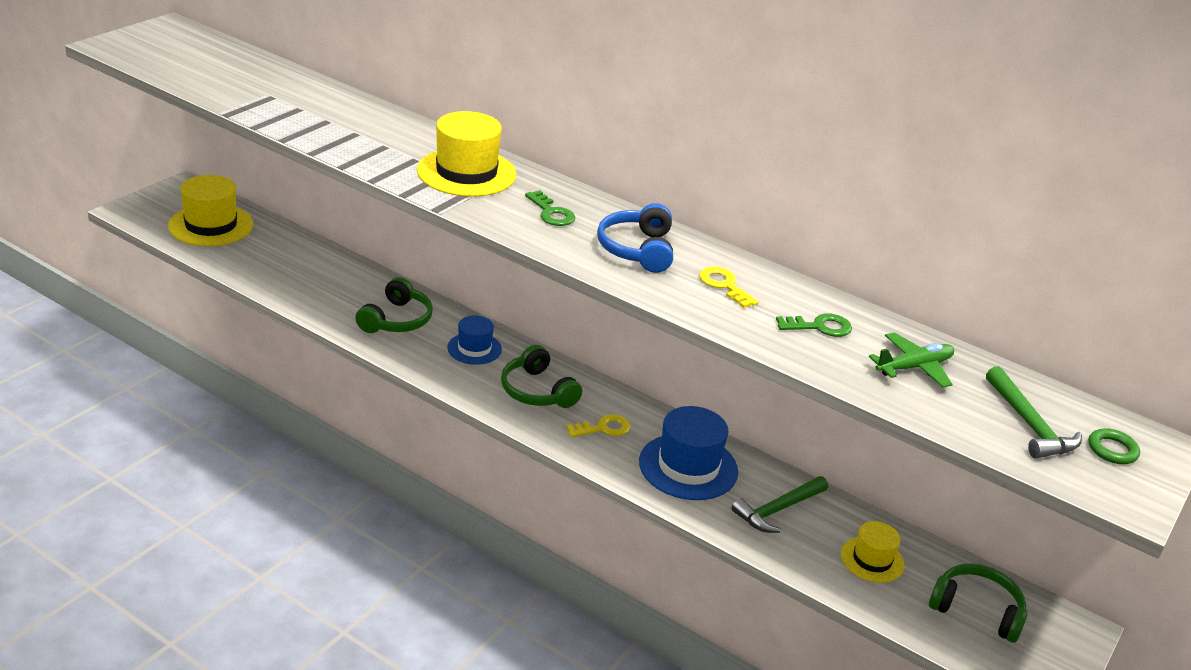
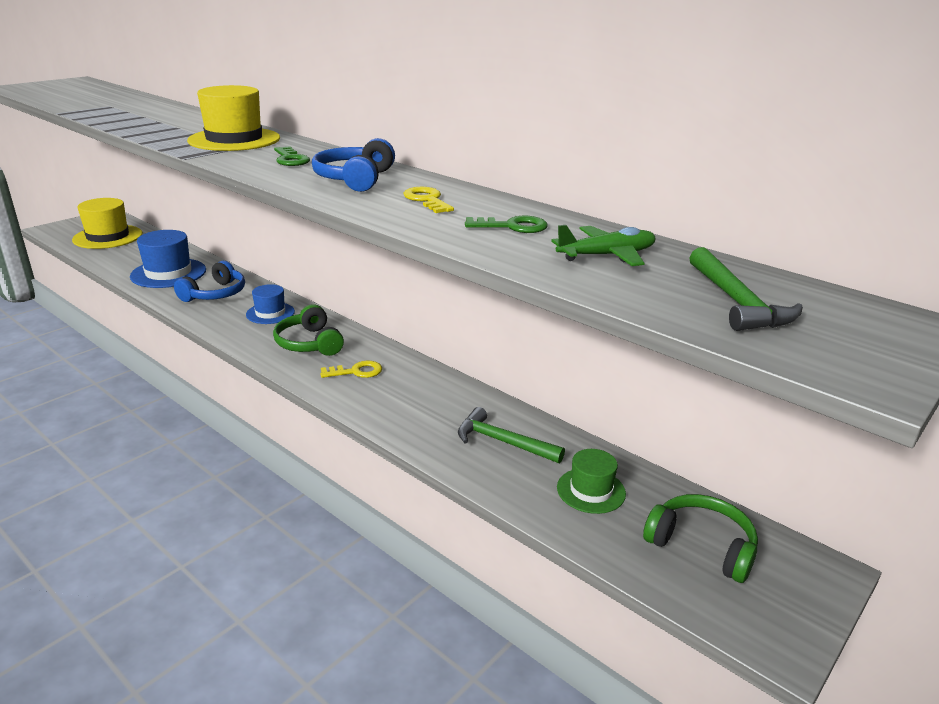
camera: 10 degrees right, 5 degrees down
(396, 320) = (215, 294): green headphones -> blue headphones
(688, 467) = (425, 403): blue hat -> blue hat (168, 273)
(778, 510) = (502, 442): green hammer -> green hammer turned 60 degrees clockwise
(872, 560) = (591, 490): yellow hat -> green hat
(1112, 450) = (844, 326): green ring -> none

